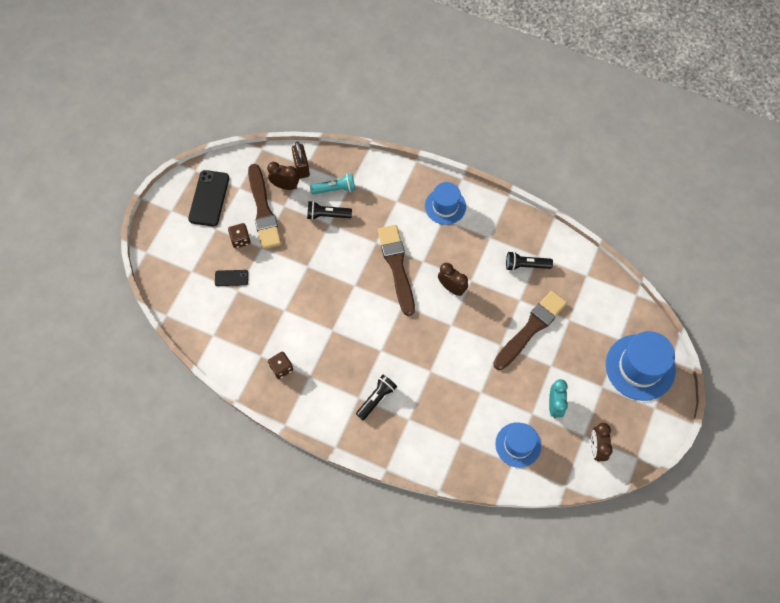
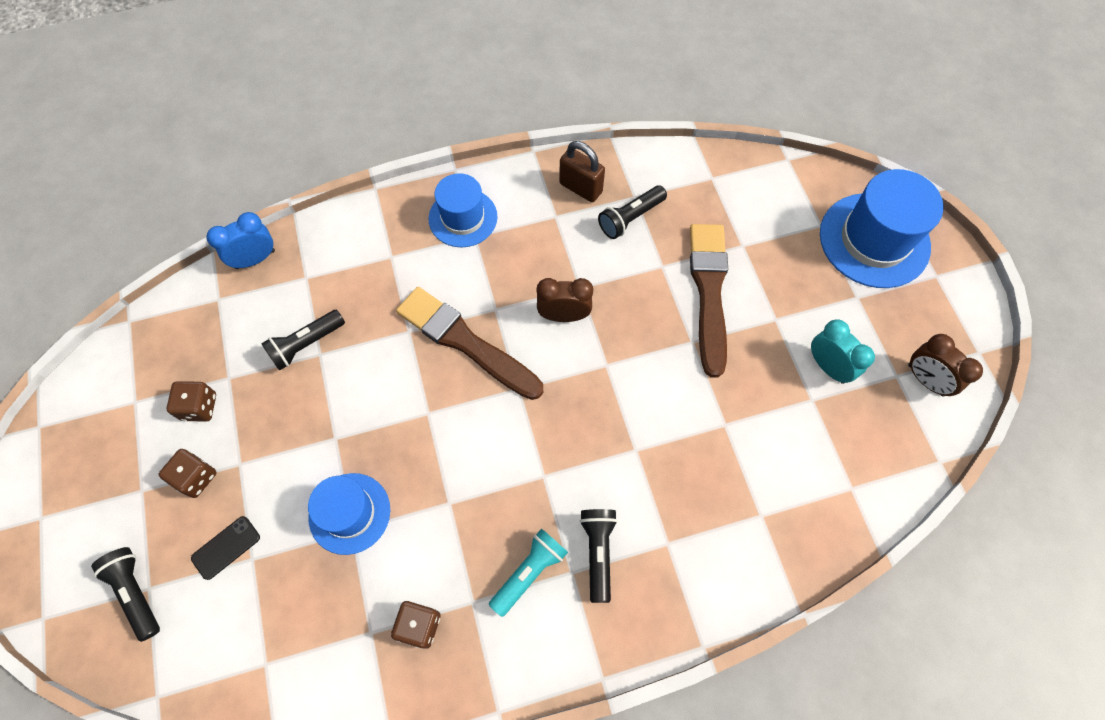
camera: 40 degrees left, 0 degrees up
(186, 269) = (136, 592): none -> black flashlight
(209, 198) = (94, 452): black phone -> none
(263, 210) = (199, 407): brown brush -> brown dice
(285, 186) = (207, 348): brown clock -> none
(301, 167) = (213, 306): brown padlock -> brown padlock (580, 188)
(335, 158) = (255, 259): none -> blue clock
(335, 189) = (288, 300): turquoise flashlight -> turquoise flashlight (529, 572)
(518, 445) = (835, 456): blue hat -> blue hat (349, 513)

